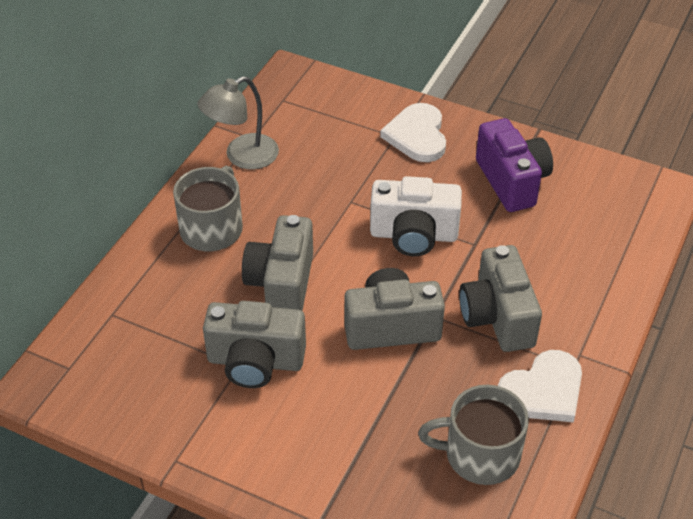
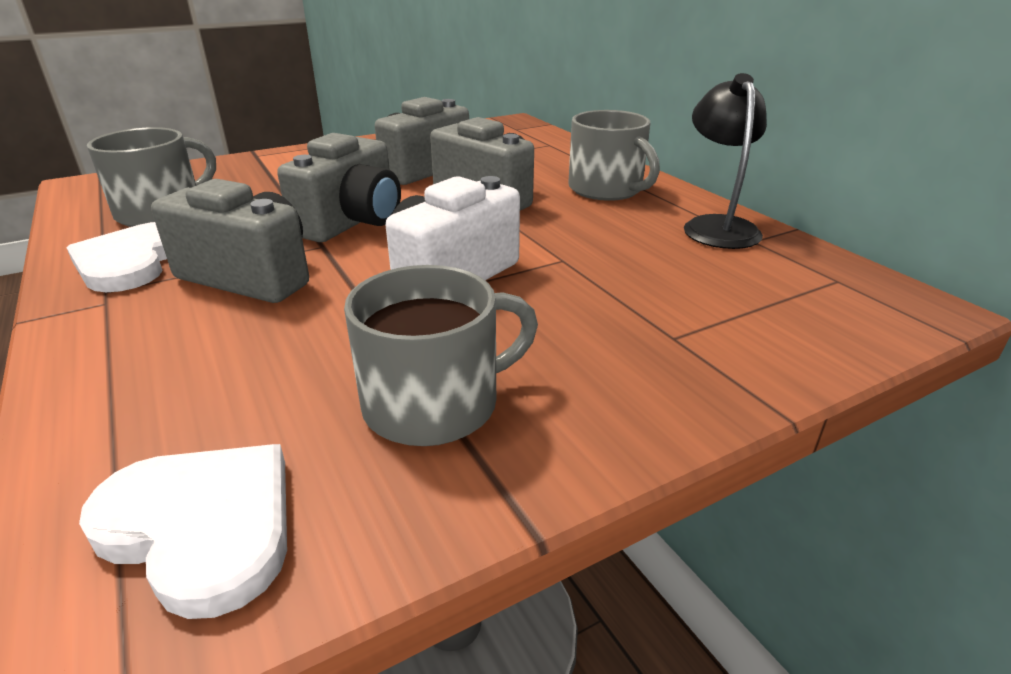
camera: 125 degrees right, 15 degrees down
(242, 156) = (717, 226): grey lamp -> black lamp
(417, 135) = (657, 358): white heart -> white heart (202, 526)
(512, 181) = (434, 404): purple camera -> grey mug

